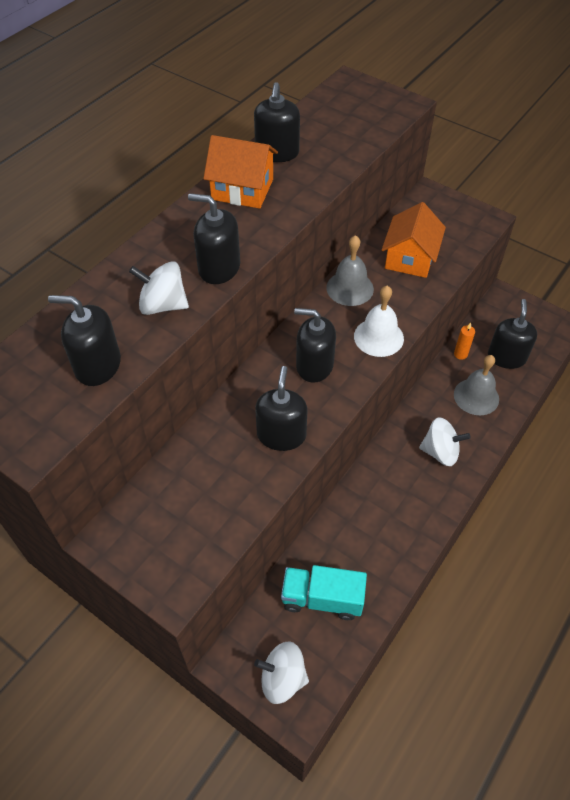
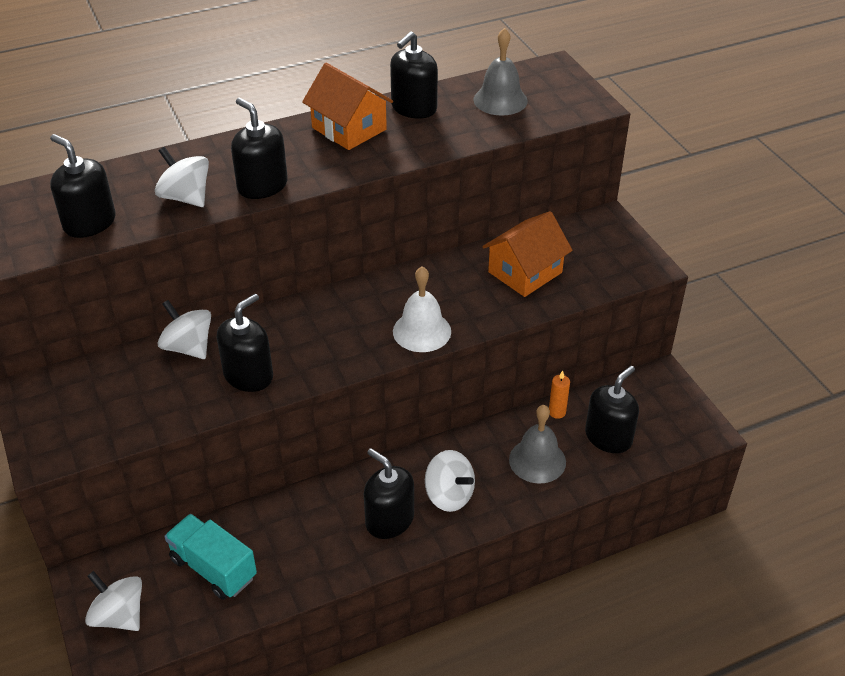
camera: 30 degrees right, 10 degrees down
(211, 434) = (188, 347): none -> white spinning top
(314, 365) = (334, 330): black soap dispenser -> black soap dispenser (389, 520)
(350, 288) = (435, 276): grey bell -> grey bell (500, 100)

